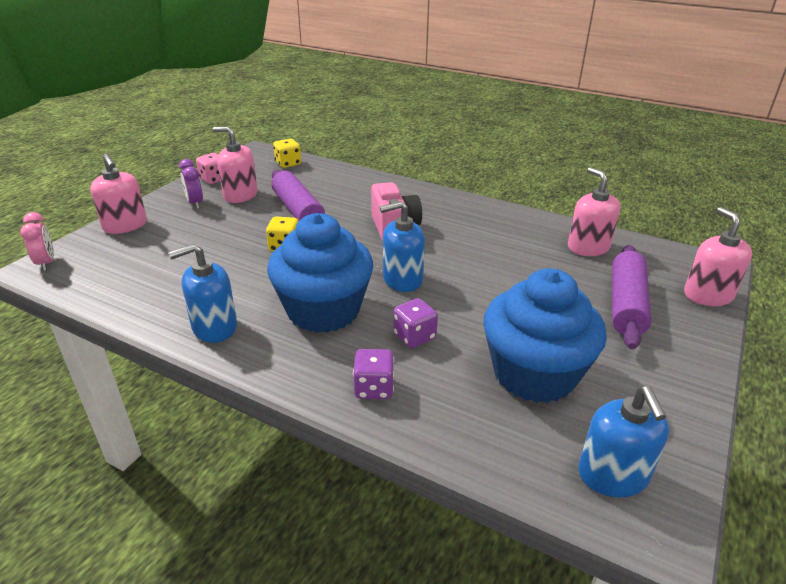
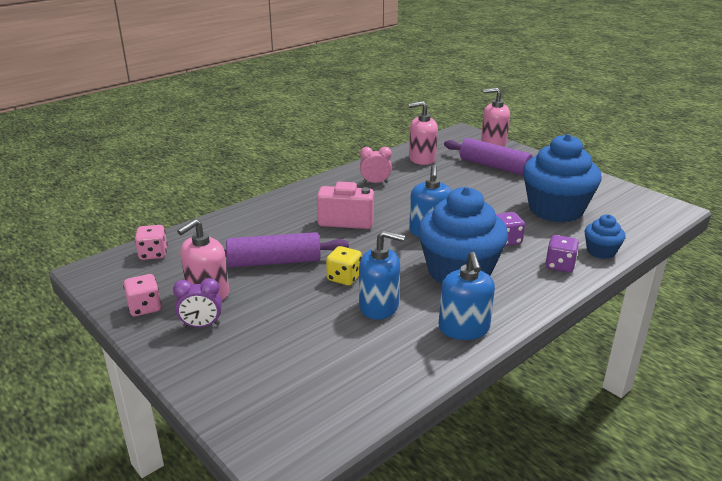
camera: 70 degrees left, 5 degrees down
(46, 263) = (275, 452): pink clock -> pink clock (375, 183)
(125, 225) = (218, 383): pink soap dispenser -> none
(288, 163) = (153, 254): yellow dice -> pink dice
(434, 428) = (601, 251): none -> blue cupcake
(613, 475) = (640, 210): blue soap dispenser -> blue soap dispenser (379, 306)

